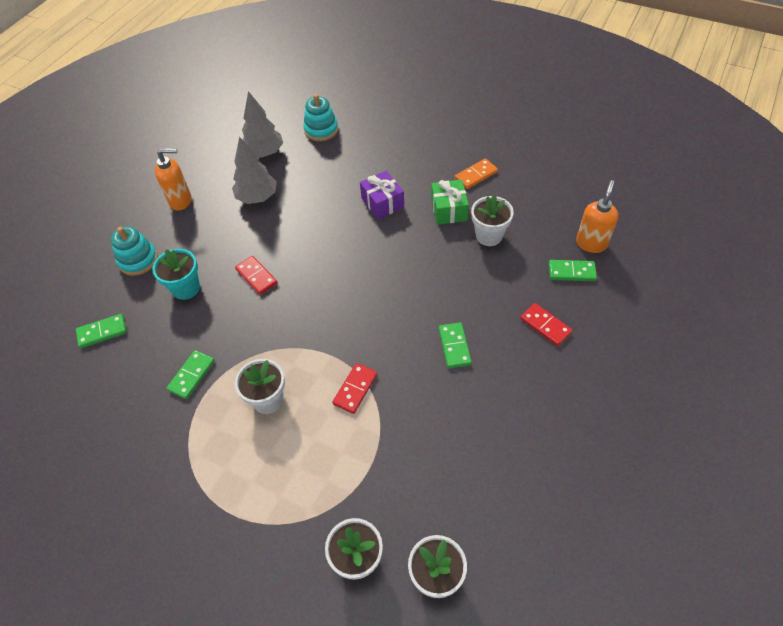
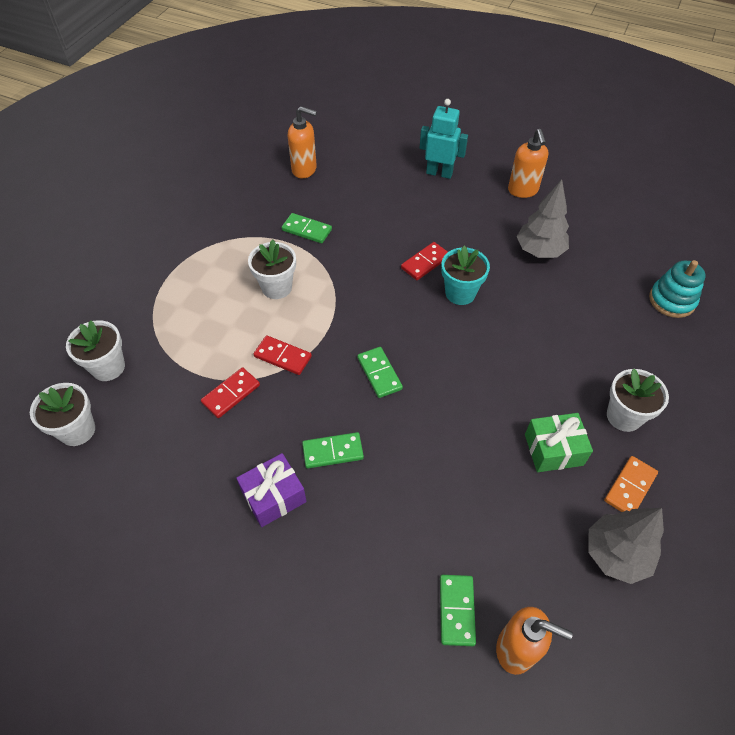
camera: 85 degrees right, 0 degrees up
(94, 381) = (304, 170): none -> orange soap dispenser
(102, 332) = (355, 165): green domino -> green domino (379, 373)
(138, 260) = (439, 173): turquoise stacking toy -> turquoise robot
(186, 288) = (407, 211): turquoise flower pot -> turquoise flower pot (460, 293)
(264, 153) = (613, 249): grey tree -> grey tree (615, 554)
(382, 203) = (553, 372): purple gift -> purple gift (274, 496)
(476, 175) = (630, 487): orange domino -> orange domino turned 75 degrees clockwise
(489, 236) = (513, 499): white flower pot -> white flower pot (624, 416)
(545, 326) = (362, 562): red domino -> red domino (231, 394)

